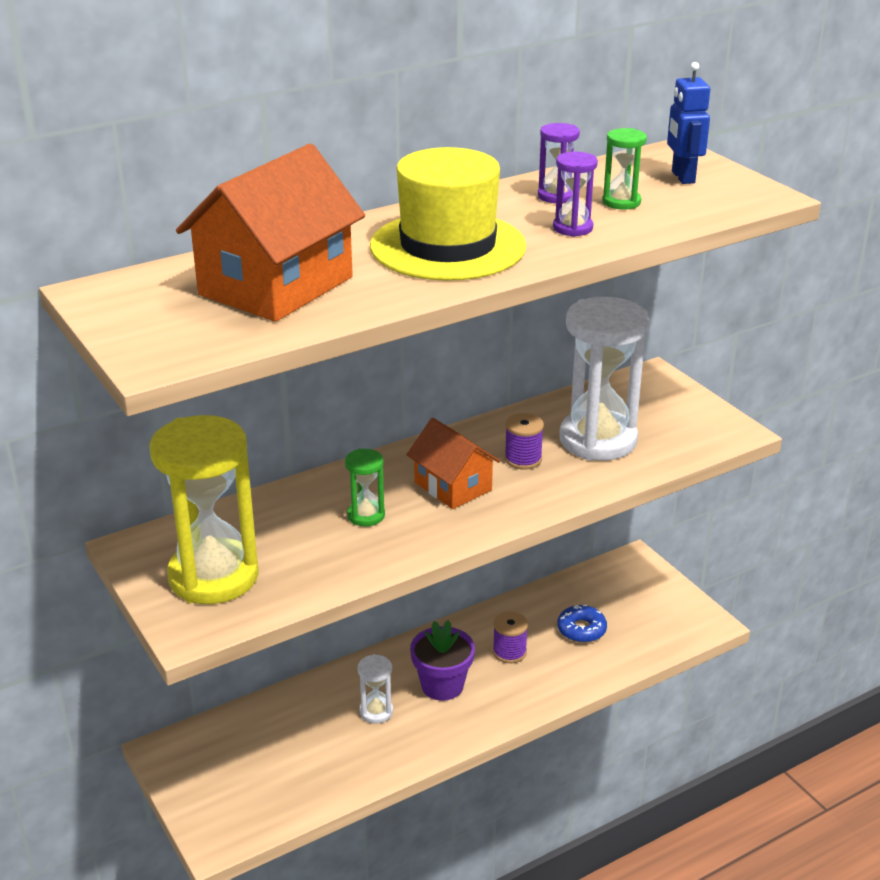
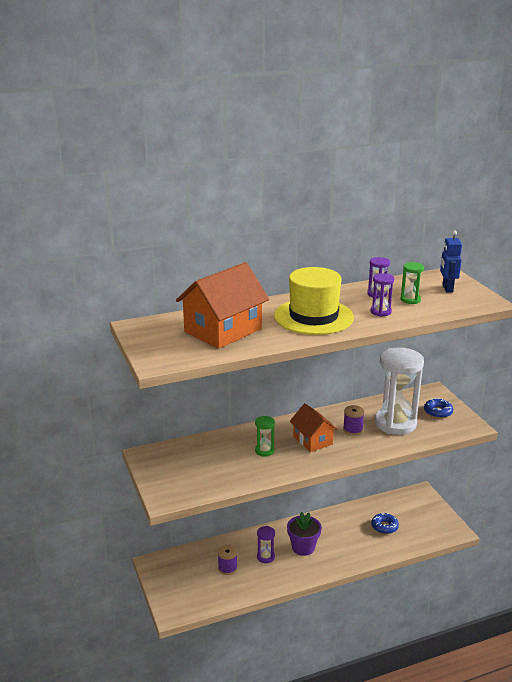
camera: 10 degrees right, 5 degrees down
(213, 576) = (182, 473): yellow hourglass -> none
(376, 711) = (265, 557): white hourglass -> purple hourglass
(509, 652) = (342, 534): purple spool -> purple spool (227, 568)
(669, 412) = (438, 412): none -> blue donut

